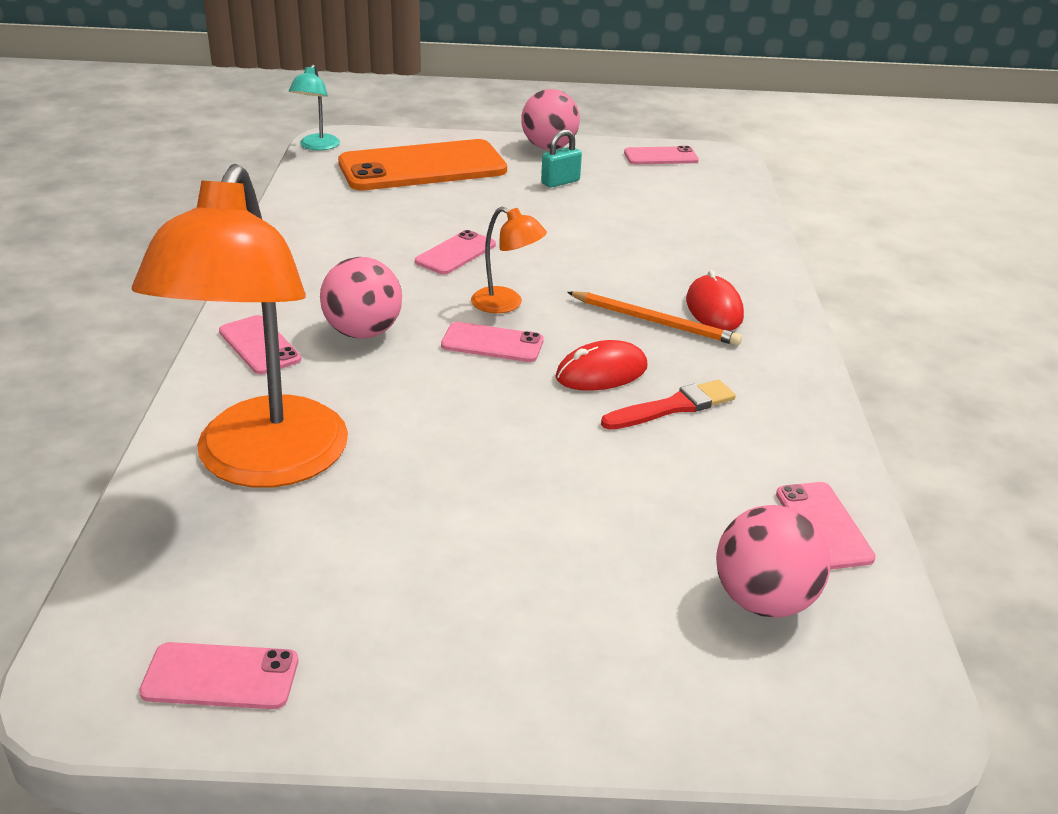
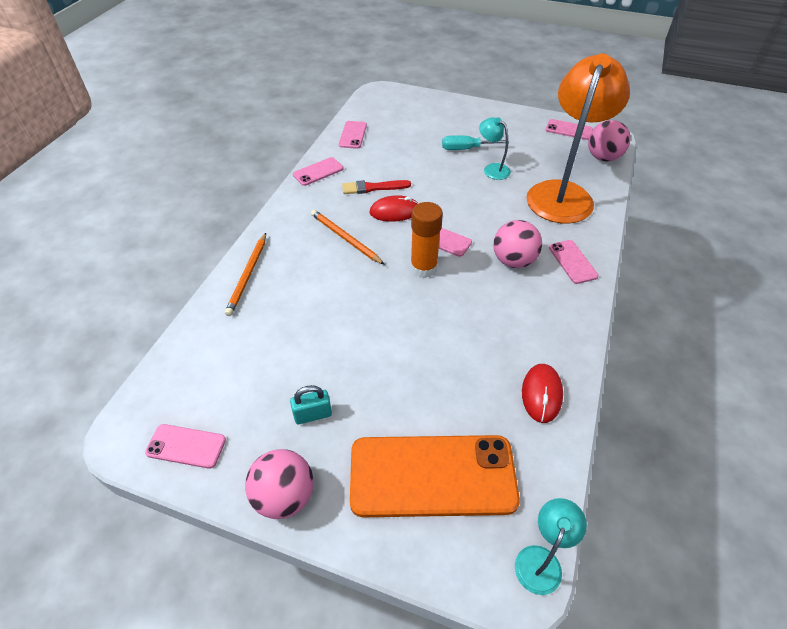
camera: 160 degrees left, 15 degrees up
(435, 494) = (492, 169): none -> turquoise lamp
(456, 253) = (439, 325): pink phone -> pink phone (318, 172)
(506, 304) = (423, 268): orange lamp -> orange glue stick
(518, 540) = (465, 149): none -> turquoise screwdriver
(714, 308) = (304, 241): red mouse -> red mouse (541, 394)
(749, 263) = (248, 275): none -> orange pencil
(763, 600) = (393, 120): pink ball -> pink ball (603, 157)

